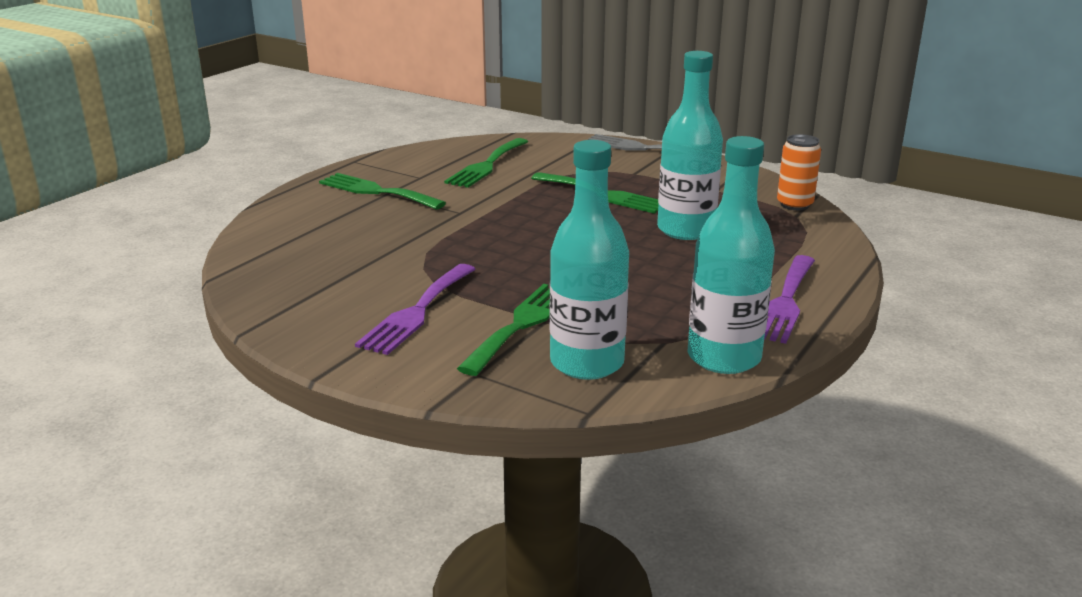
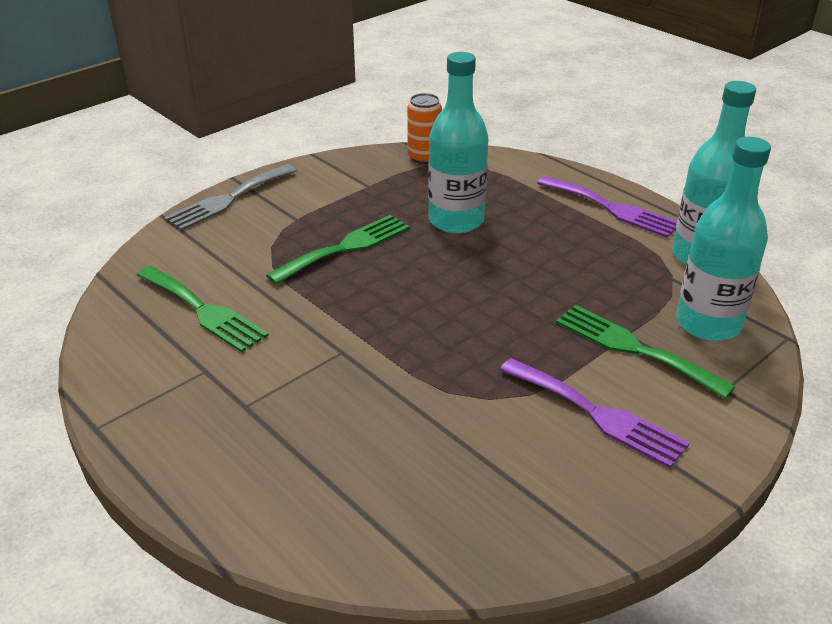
camera: 75 degrees left, 10 degrees up
(376, 191) = (234, 415): green fork -> none

